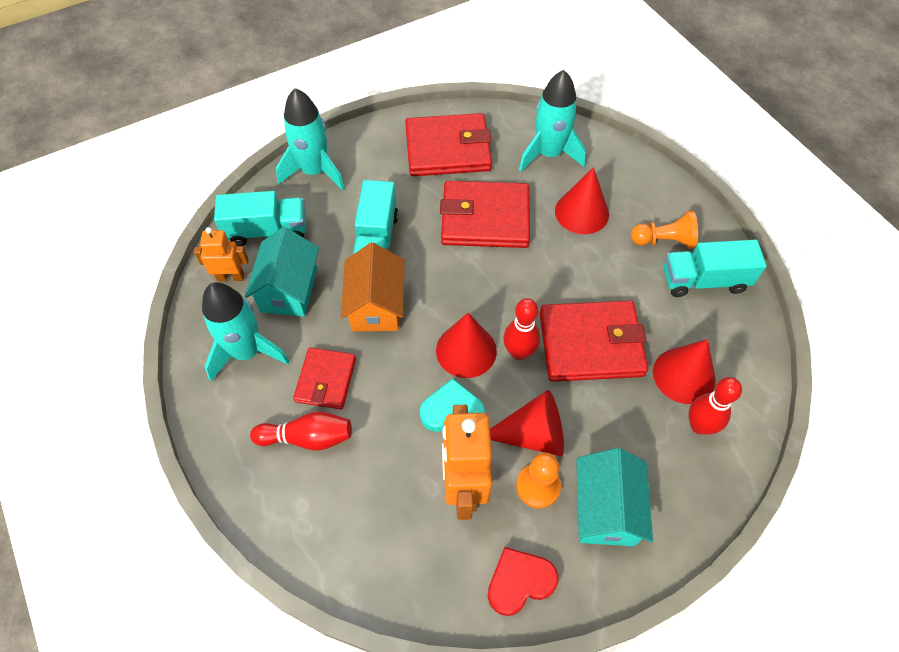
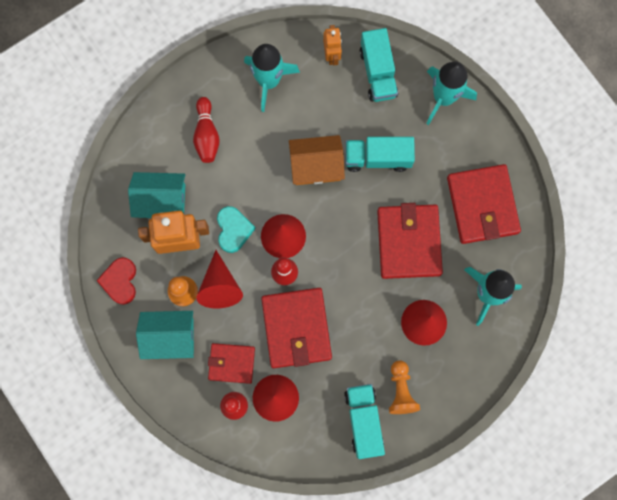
camera: 85 degrees right, 20 degrees up
(289, 289) = (324, 100): turquoise house -> turquoise house (161, 201)
(326, 380) = (251, 140): red wallet -> red wallet (231, 363)
(519, 582) = (120, 281): red heart -> red heart turned 150 degrees counterclockwise

